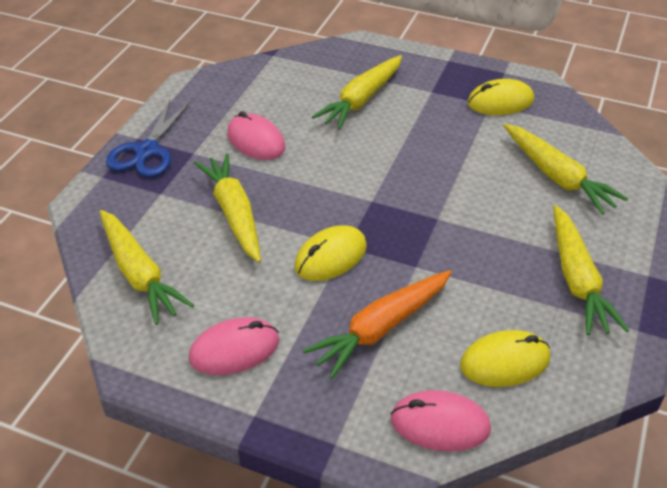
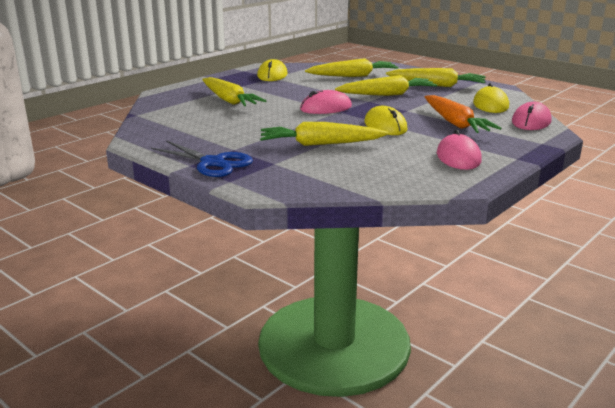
camera: 70 degrees left, 20 degrees down
(140, 274) = (366, 177): yellow carrot -> yellow carrot (387, 94)
(256, 141) = (241, 130): pink mouse -> pink mouse (326, 108)

